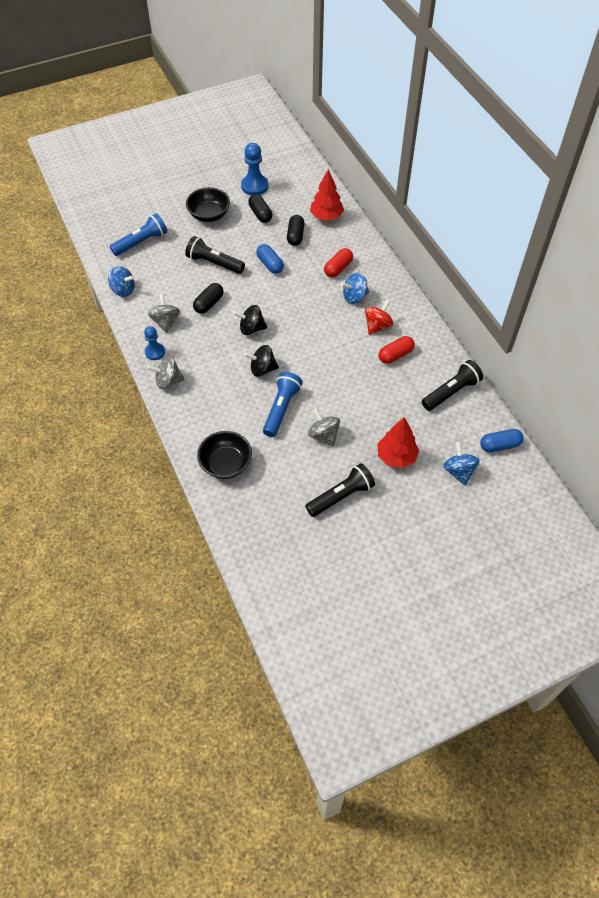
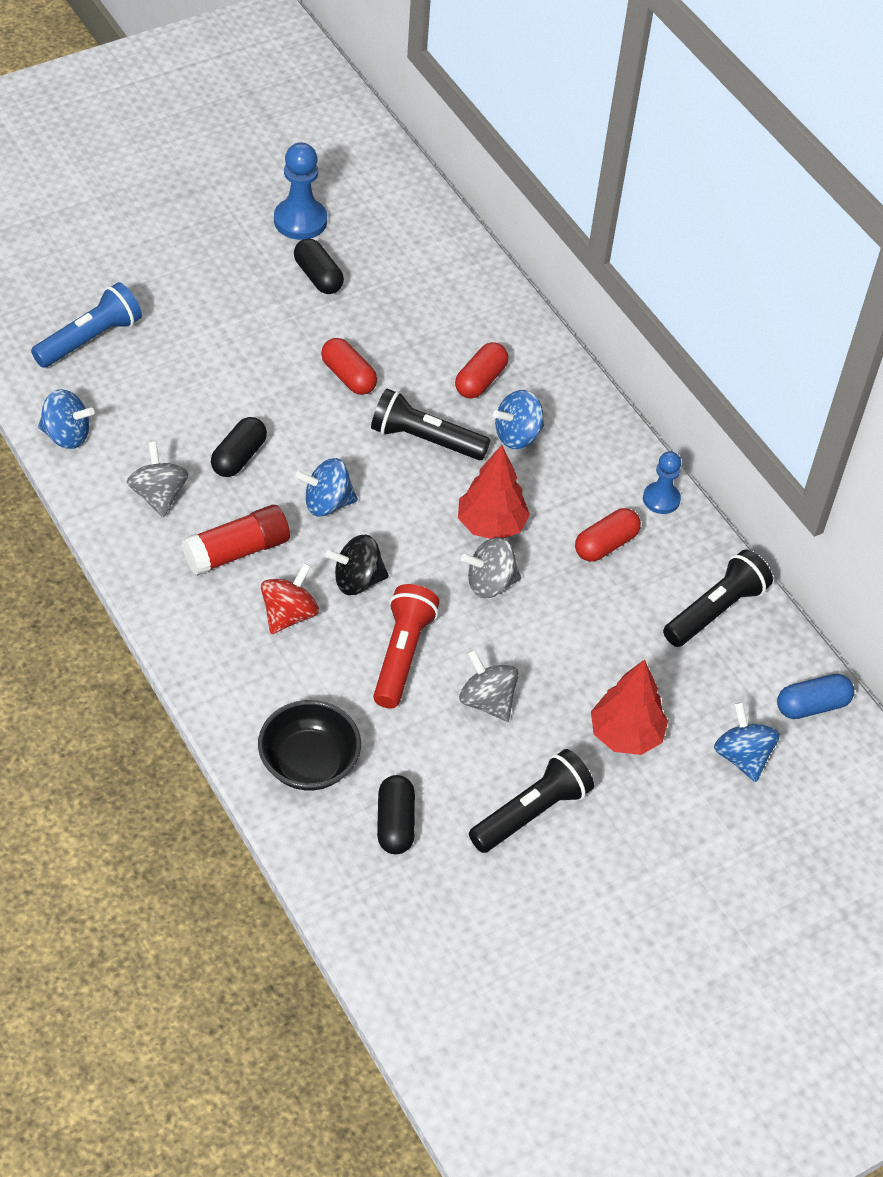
camera: 10 degrees left, 5 degrees down
(155, 352) = (145, 555): blue pawn -> blue pawn (661, 499)
(168, 381) = (178, 610): grey spinning top -> grey spinning top (490, 583)
(202, 352) = (237, 551): none -> red glue stick
(209, 215) = (217, 280): black bowl -> none
(214, 263) = (239, 377): black flashlight -> black flashlight (425, 439)
(251, 328) = (327, 503): black spinning top -> blue spinning top
(270, 264) = (348, 376): blue capsule -> red capsule
(281, 409) = (402, 655): blue flashlight -> red flashlight
(295, 236) = (391, 319): black capsule -> black capsule (395, 823)
(326, 216) = (447, 279): red tree -> red tree (491, 525)
(377, 326) = (566, 490): red spinning top -> red spinning top (289, 614)

